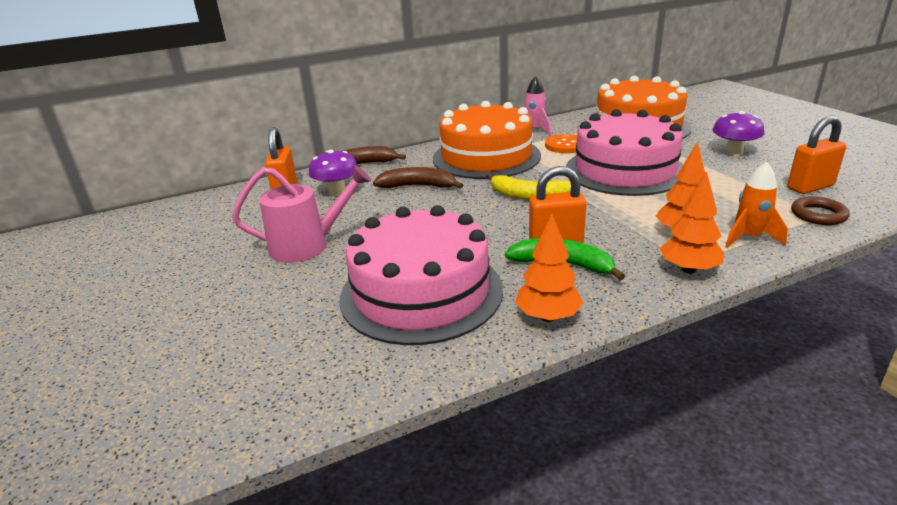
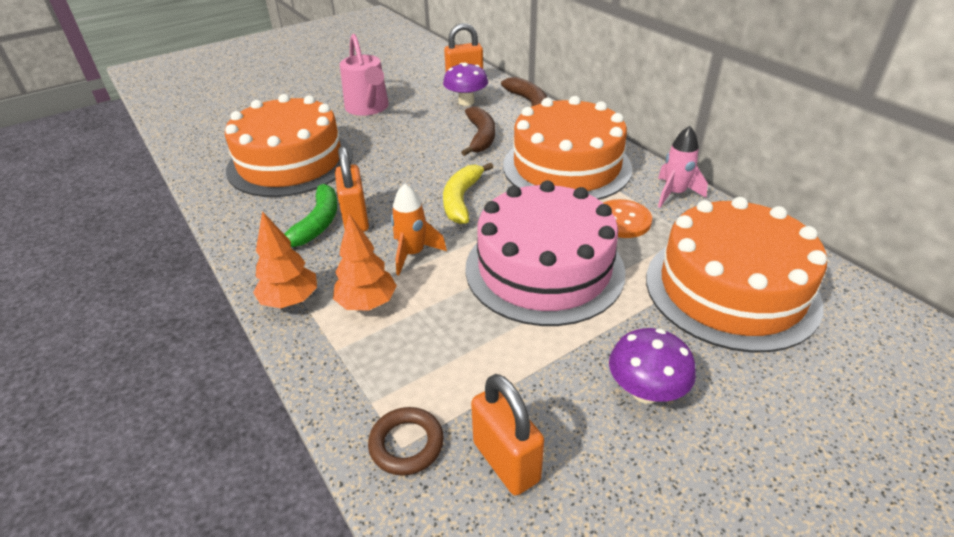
camera: 80 degrees right, 10 degrees up
(421, 292) = (290, 162): pink cake -> orange cake
(548, 316) = (240, 219): orange tree -> none
(748, 238) = (349, 357): orange rocket -> orange rocket (413, 254)

